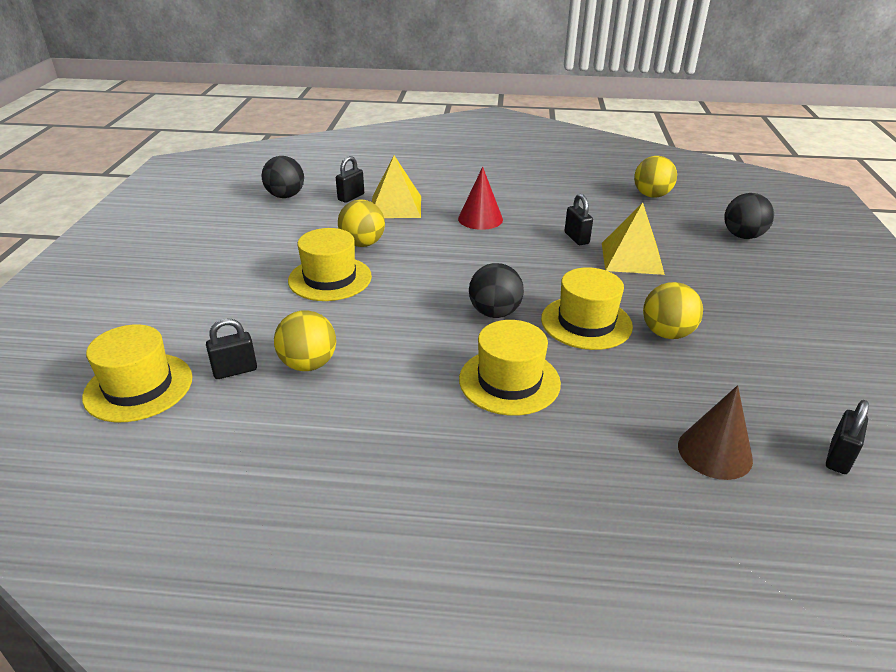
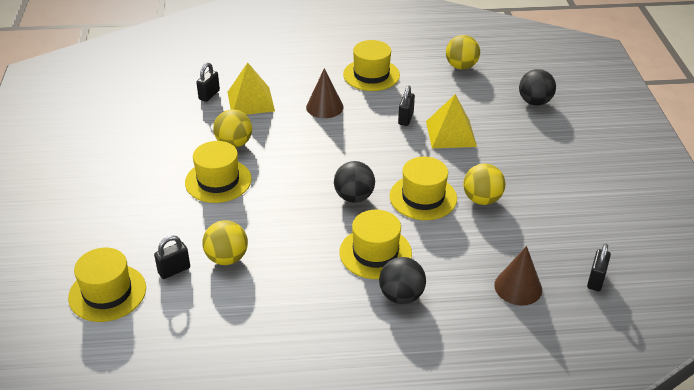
camera: 10 degrees left, 5 degrees up
(285, 196) = (151, 100): black ball -> black ball (401, 296)
(480, 219) = (324, 107): red cone -> brown cone
(542, 194) = (371, 75): none -> yellow hat
(576, 238) = (405, 118): black padlock -> black padlock turned 45 degrees clockwise

